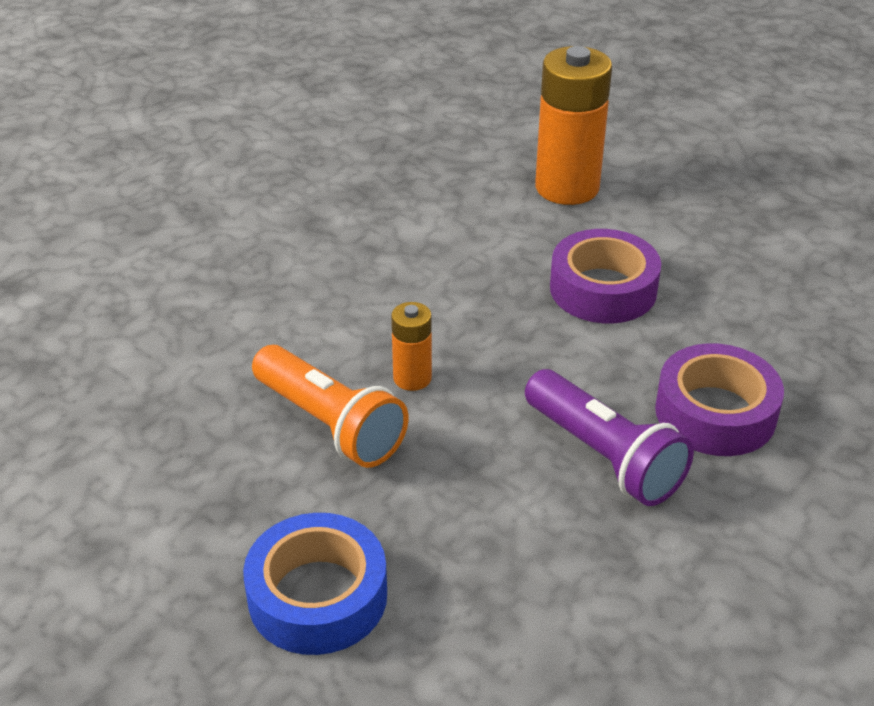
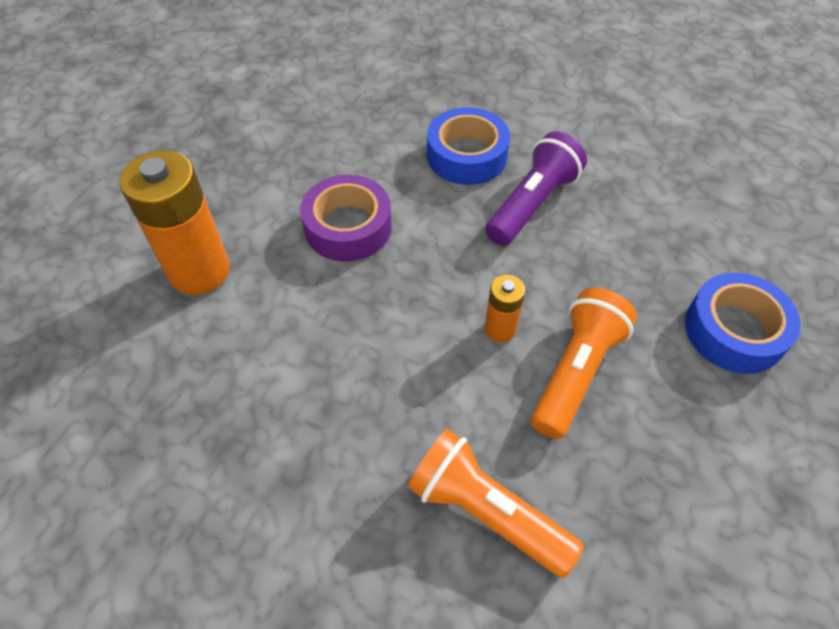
camera: 105 degrees left, 15 degrees up
(218, 324) = (486, 511): none -> orange flashlight
(715, 413) = (466, 155): purple tape -> blue tape

